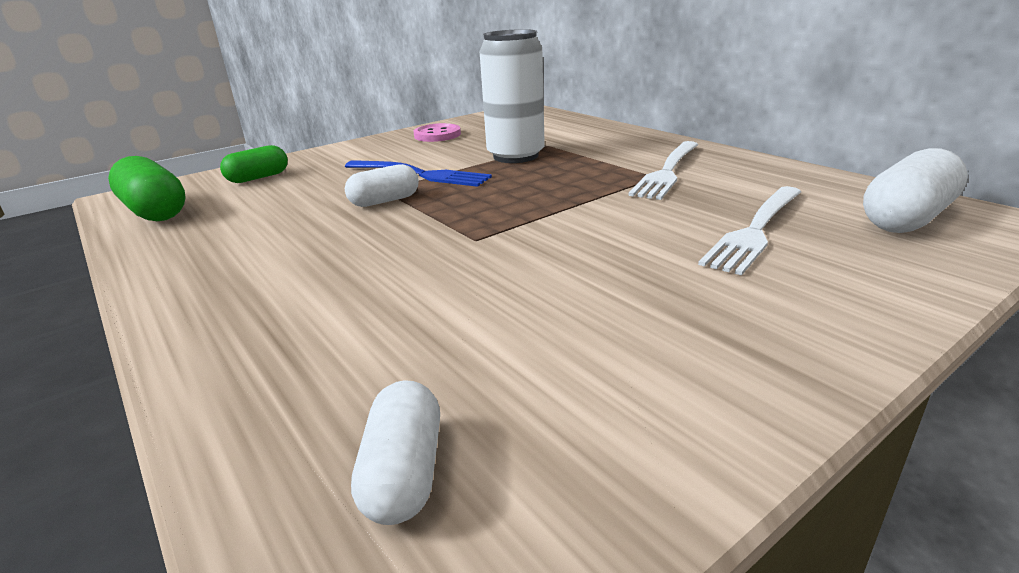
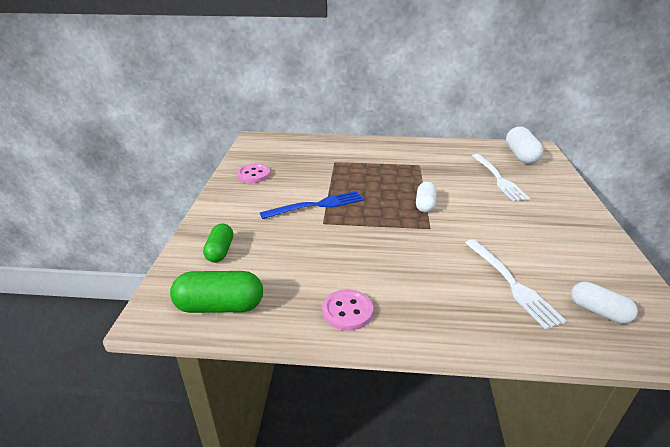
camera: 50 degrees left, 5 degrees up
(195, 263) = (347, 311): none -> pink button
(385, 201) = (342, 229): white capsule -> white capsule (425, 205)
(515, 156) = (335, 174): white can -> none
(667, 171) = (418, 160): white fork -> white fork (511, 283)

